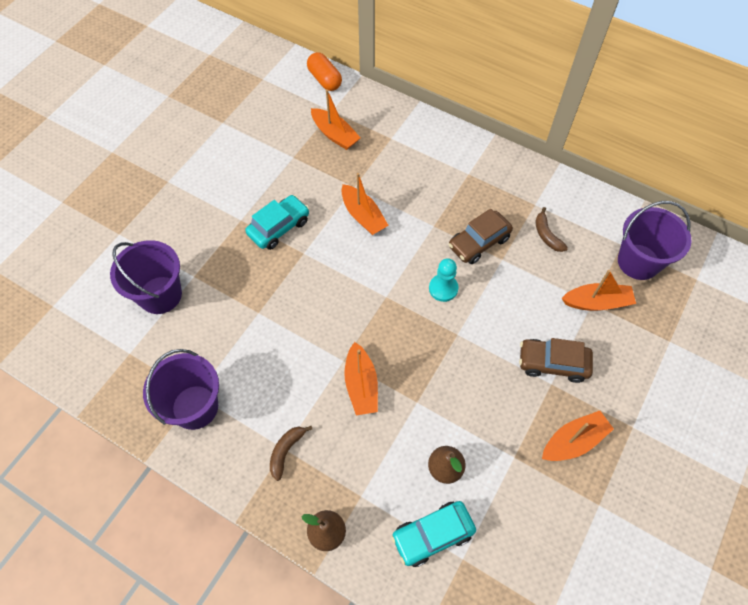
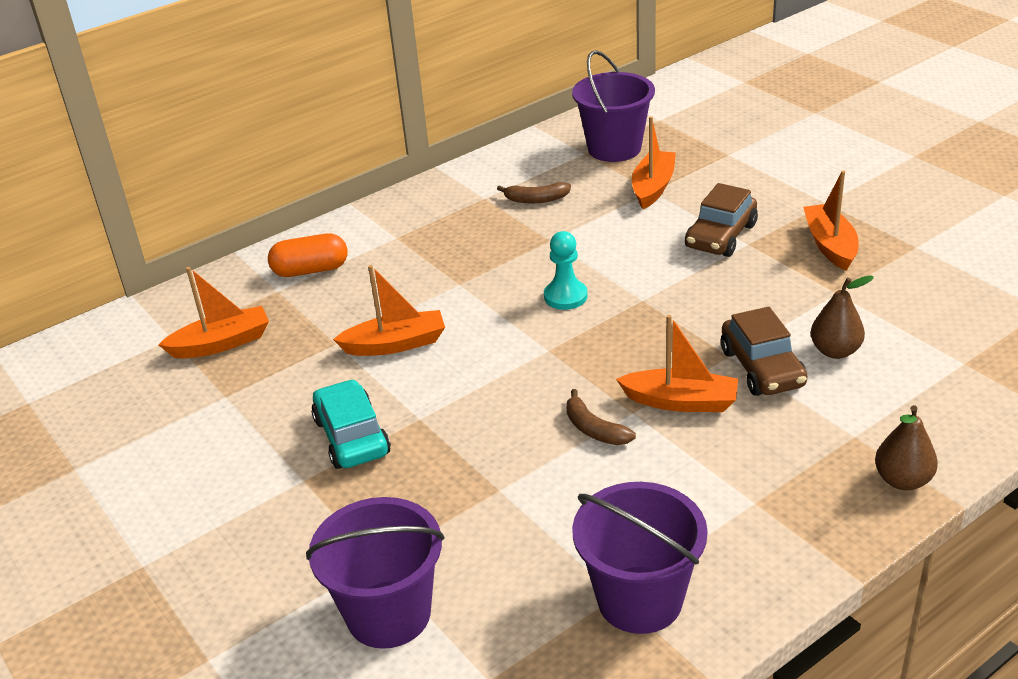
camera: 65 degrees left, 25 degrees down
(286, 451) = (760, 500): brown banana -> brown banana (594, 429)
(324, 80) = (102, 333): orange capsule -> orange capsule (310, 270)
(432, 535) = (926, 381): turquoise car -> none
(478, 242) = (512, 252): brown car -> brown car (762, 368)

